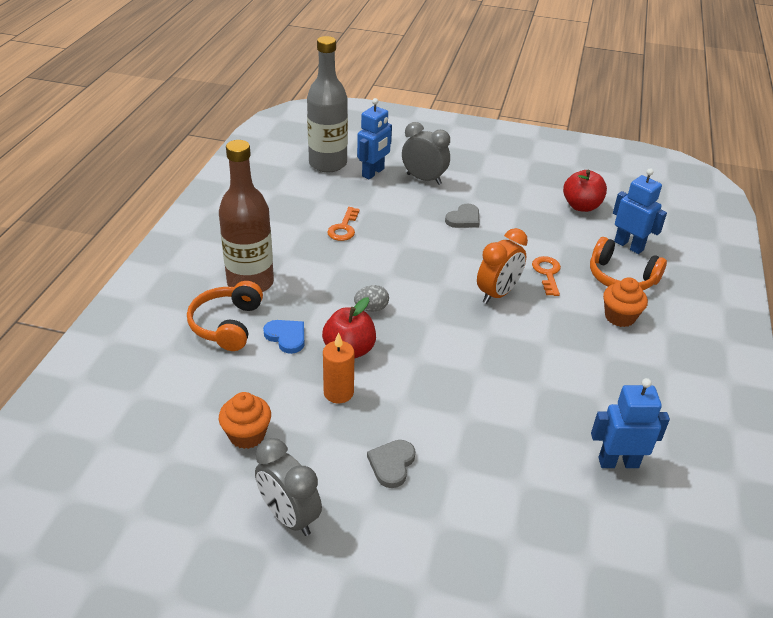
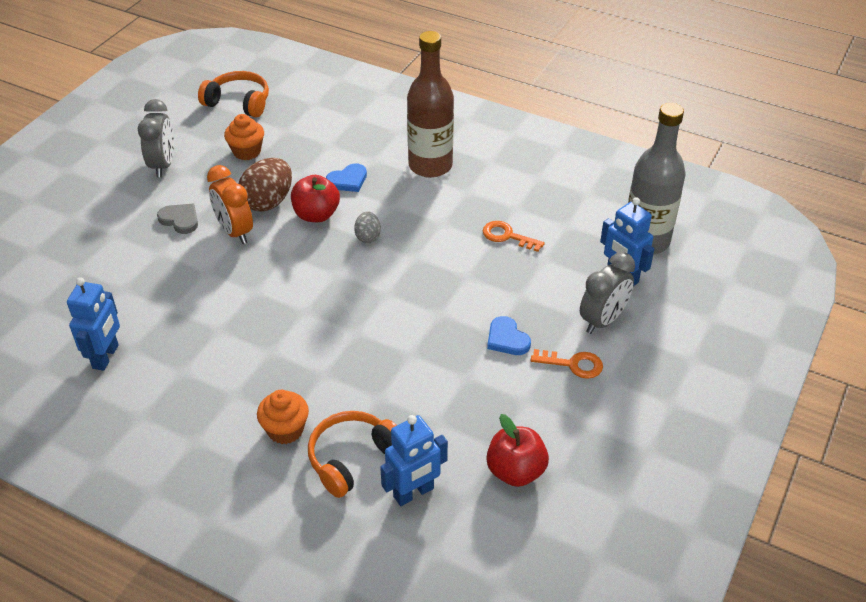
camera: 105 degrees right, 5 degrees up
(227, 325) = (376, 149): orange headphones -> orange headphones (238, 102)
(289, 516) = (163, 165): grey clock -> grey clock turned 120 degrees clockwise
(338, 393) = (268, 202): orange candle -> brown egg
(464, 219) = (507, 339): grey heart -> blue heart
(497, 294) = (359, 334): orange clock -> orange clock (235, 232)
(547, 273) = (381, 388): orange key -> orange key (573, 364)

